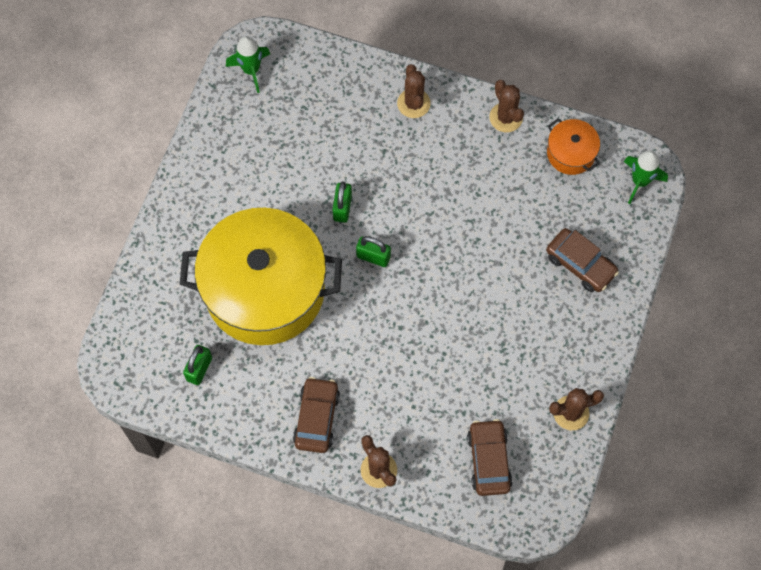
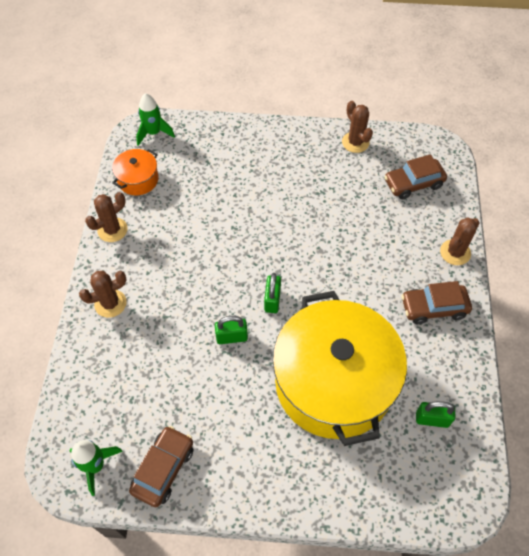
camera: 105 degrees left, 10 degrees down
(580, 264) = (234, 157): brown car -> brown car (163, 469)

